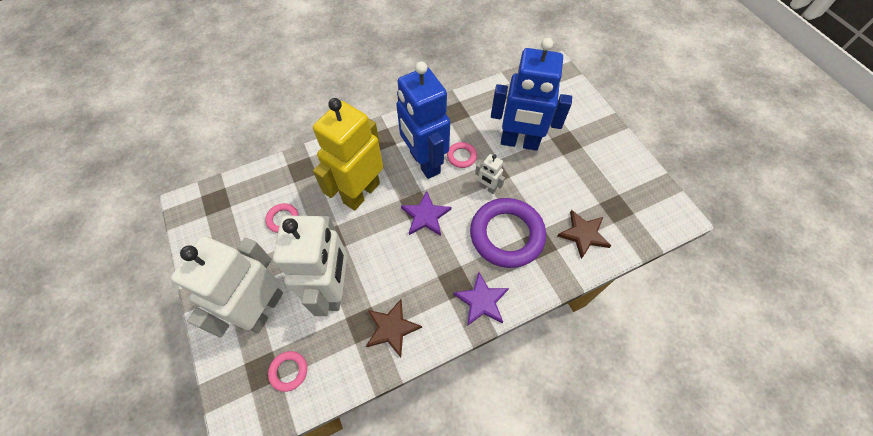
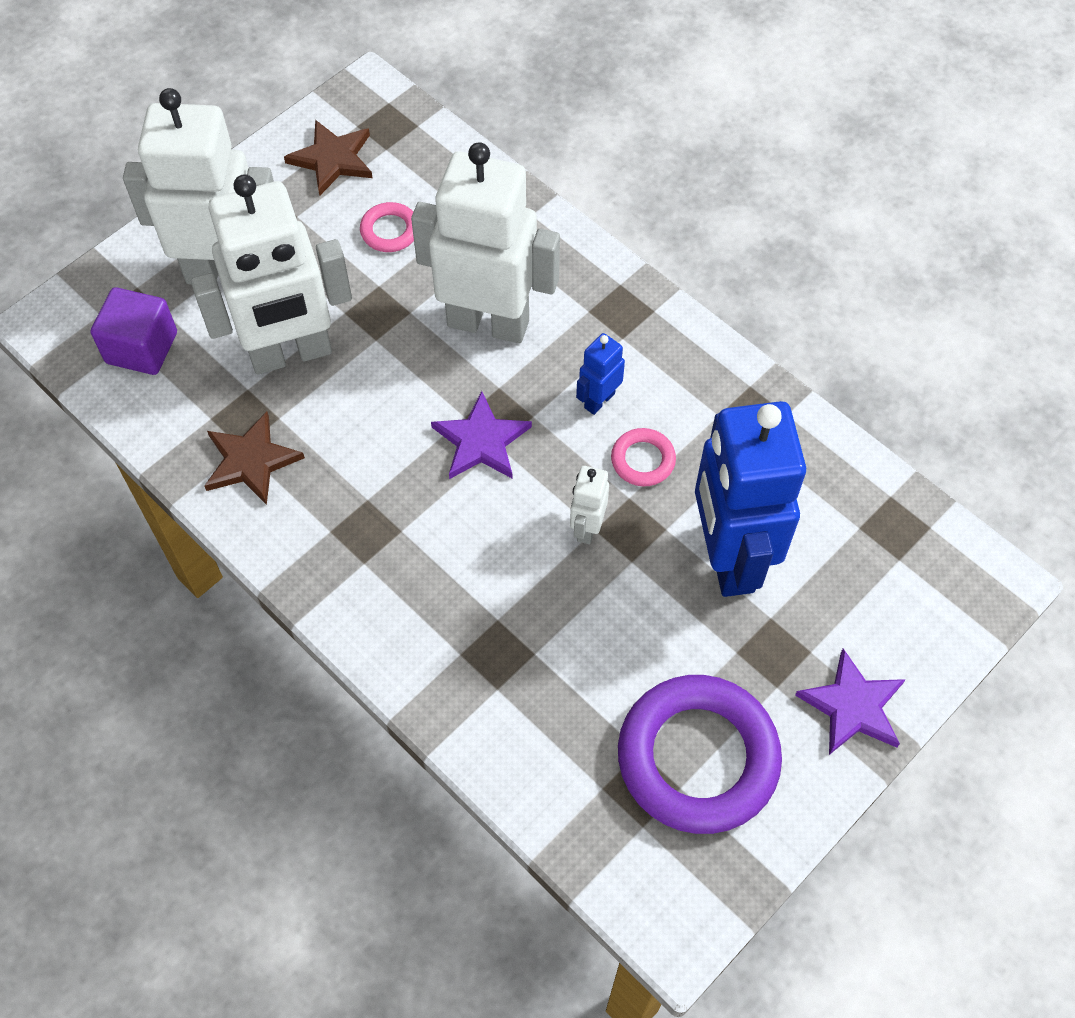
camera: 70 degrees right, 0 degrees up
(289, 371) = (142, 347): pink ring -> purple cube
(361, 192) = (488, 322): yellow robot -> white robot
(424, 162) = (599, 400): blue robot -> blue robot, size x0.42
(481, 301) = (344, 583): purple star -> purple star (852, 706)
(506, 235) = (493, 590): purple ring -> purple ring (698, 758)
(583, 234) = (549, 732): brown star -> brown star (333, 159)

